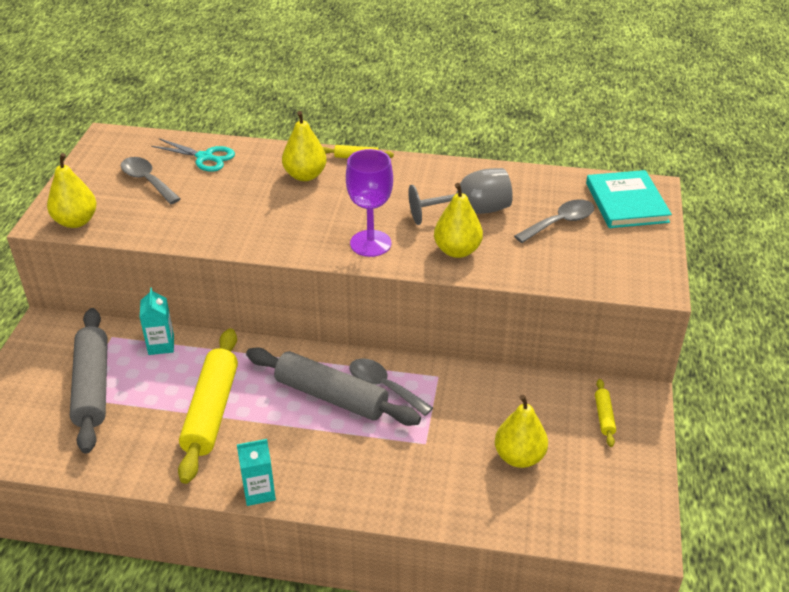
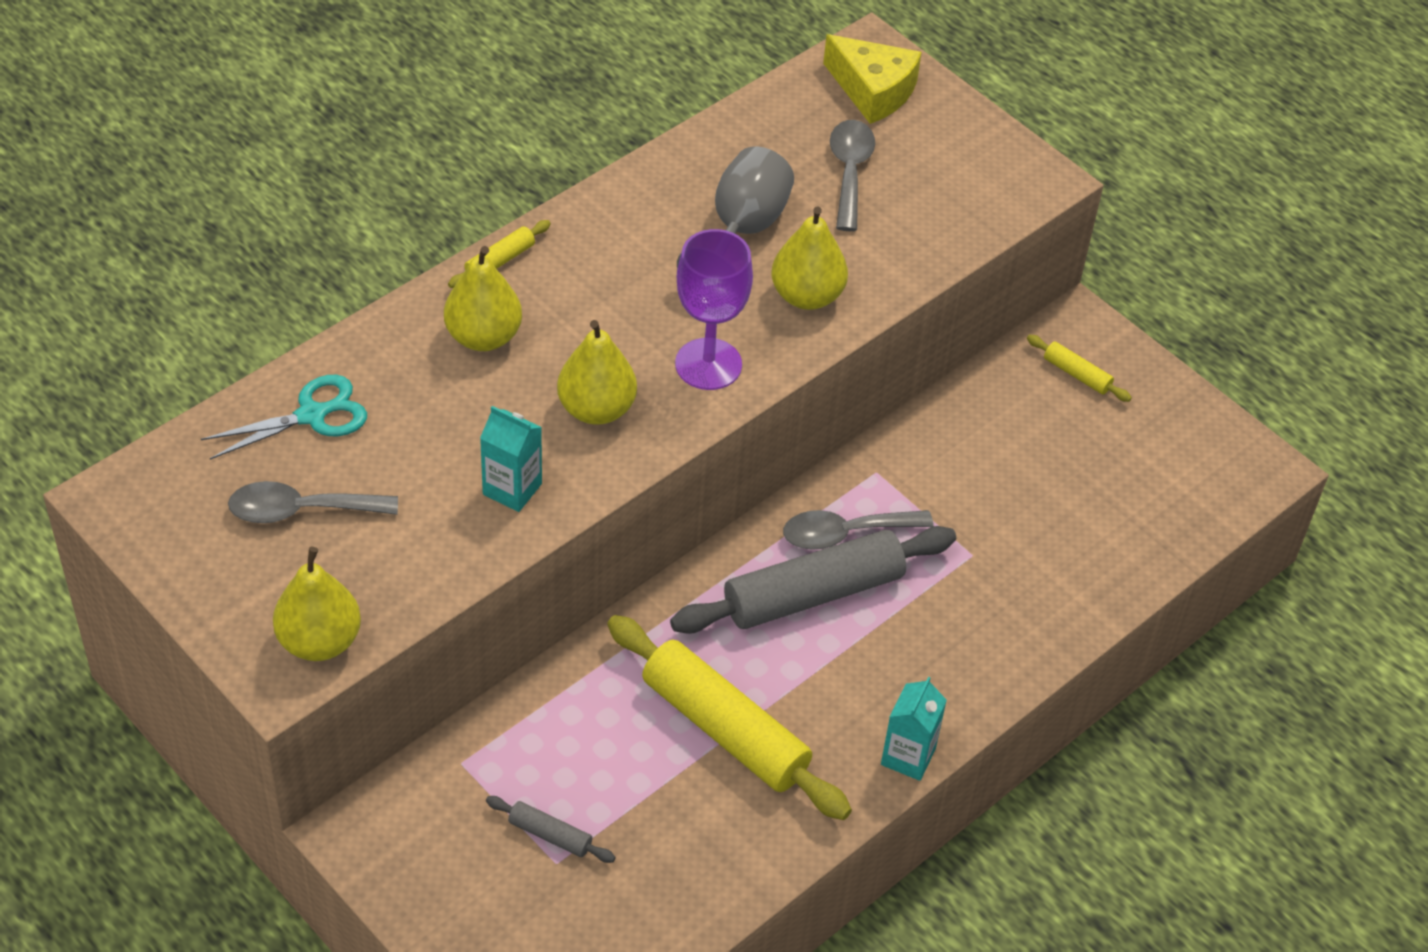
camera: 55 degrees left, 10 degrees up
(92, 387) = (550, 835): grey rolling pin -> grey rolling pin, size x0.44
(161, 345) = (538, 715): turquoise carton -> turquoise carton (512, 489)
(519, 457) = (1068, 487): yellow pear -> yellow pear (596, 409)
(626, 202) = (873, 91): turquoise book -> yellow cheese

